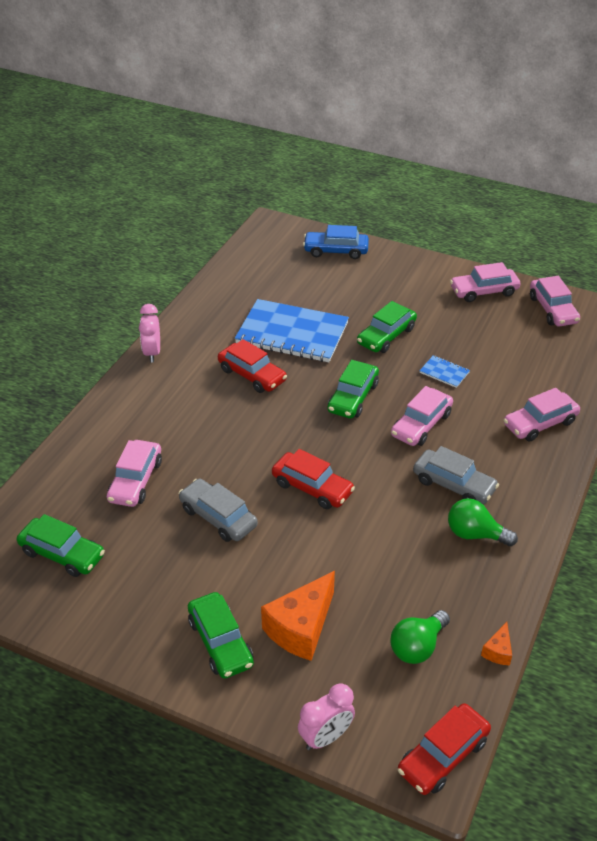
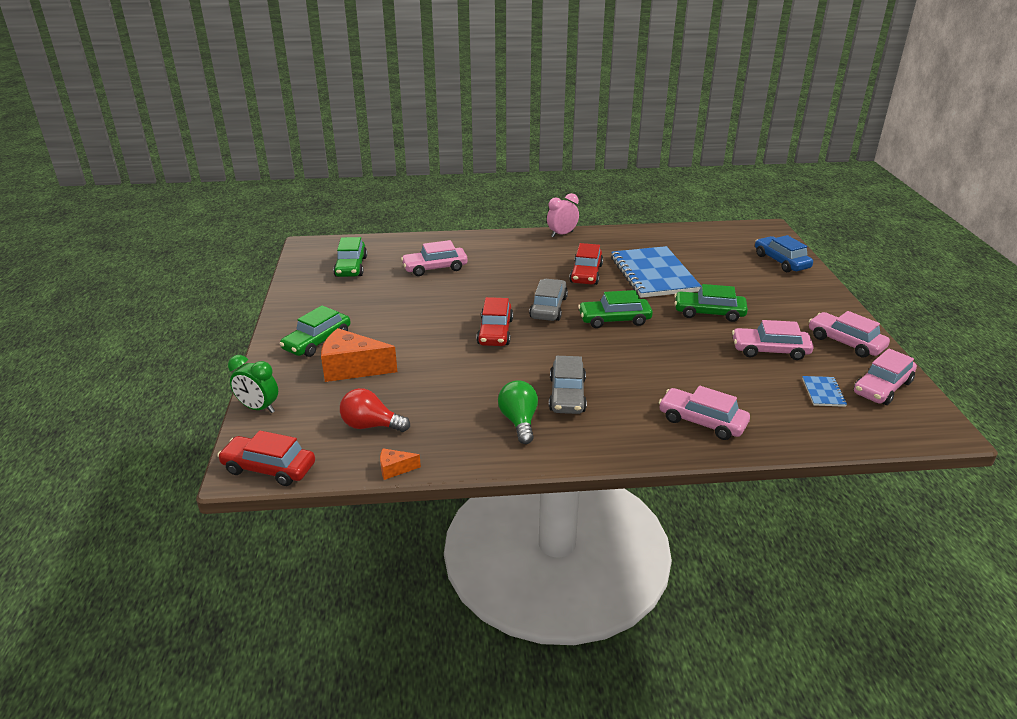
camera: 60 degrees right, 10 degrees down
(218, 517) = (429, 305): grey car -> grey car (548, 307)
(326, 737) = (258, 408): pink clock -> green clock
(417, 646) = (371, 425): green light bulb -> red light bulb
(421, 424) = (621, 359): pink car -> pink car (770, 350)
(444, 372) = (702, 352): blue notebook -> blue notebook (823, 392)

